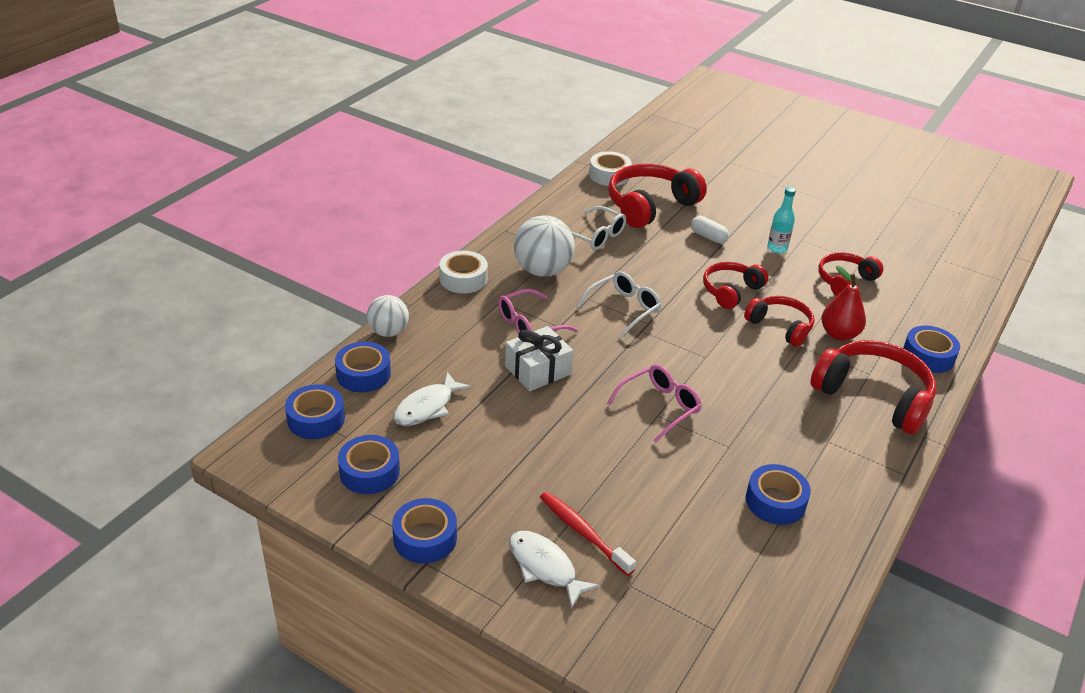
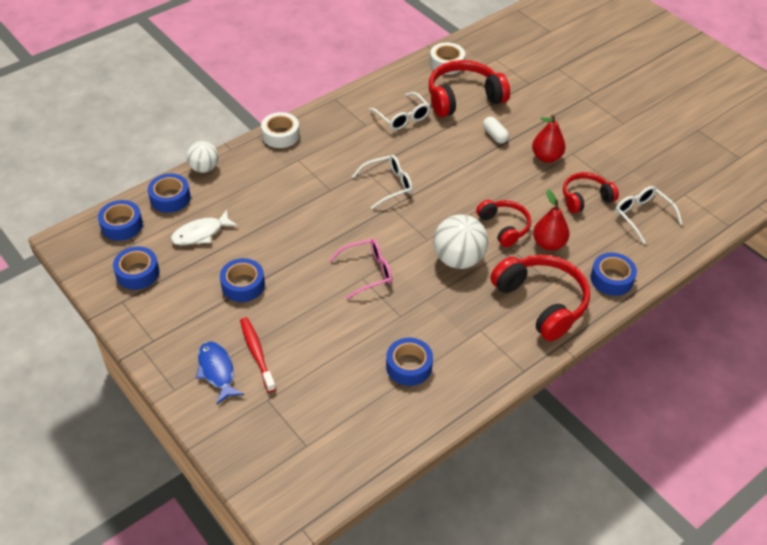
camera: 20 degrees right, 10 degrees up
(425, 538) = (149, 330): blue tape -> blue tape (243, 285)
(530, 324) = (309, 184): pink glasses -> none
(538, 370) = (294, 222): white gift -> none
(542, 271) = (344, 140): white ball -> white ball (458, 259)
(545, 567) = (217, 371): white fish -> blue fish
(731, 291) = (483, 188): red headphones -> none
(777, 248) = (546, 157): turquoise bottle -> red pear
(914, 288) = (642, 216): none -> white glasses

